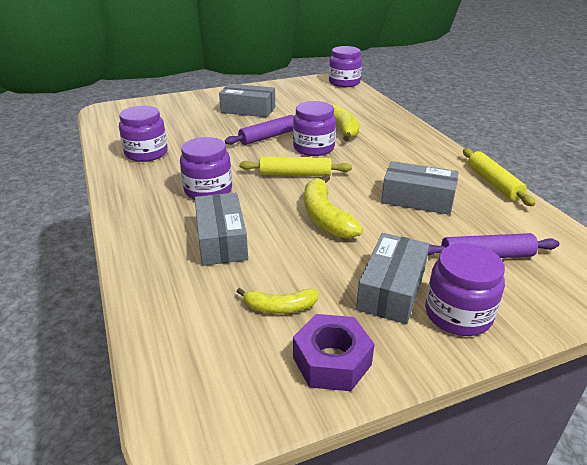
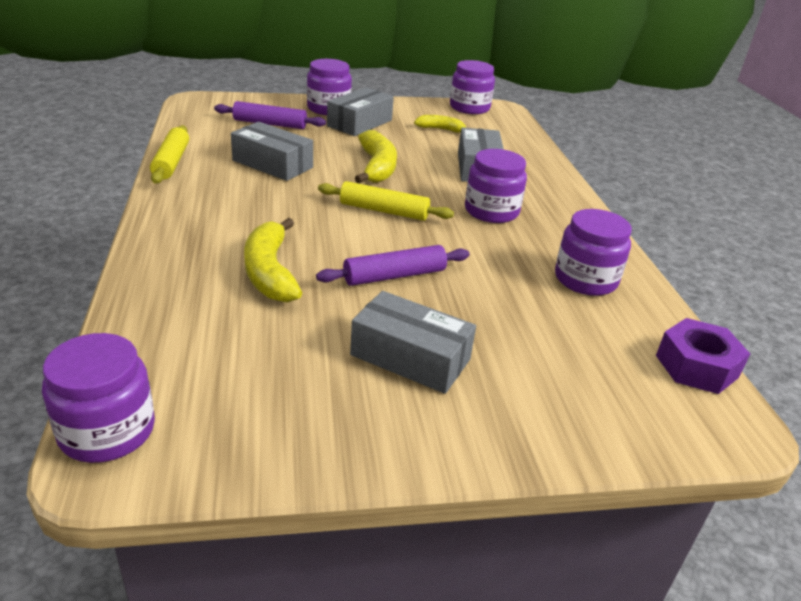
camera: 170 degrees left, 0 degrees up
(313, 148) = (336, 242): purple jar -> purple jar (469, 108)
(332, 361) = (419, 109): purple nut -> purple nut (696, 366)

